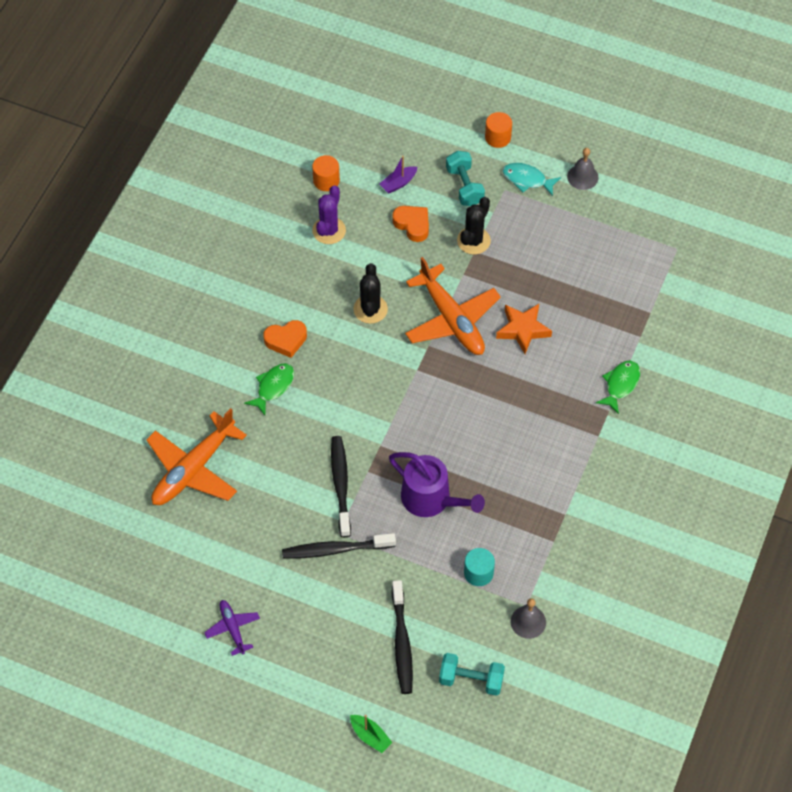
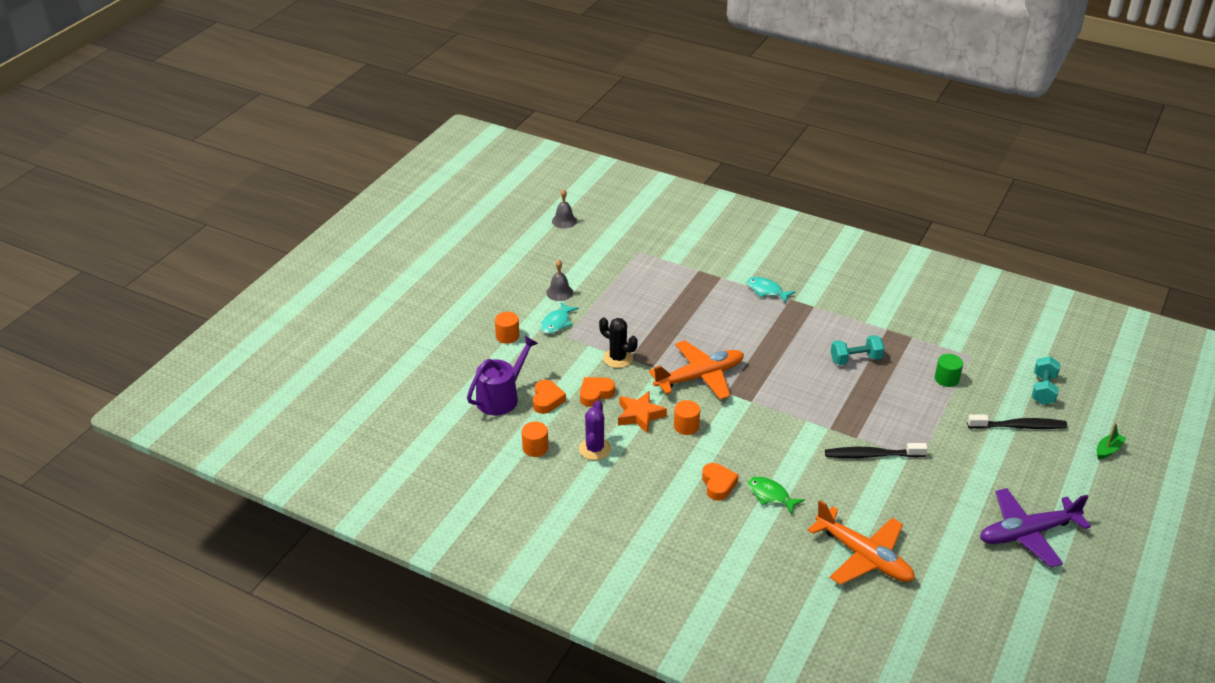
camera: 85 degrees left, 20 degrees down
(232, 628) = (1028, 533): purple plane -> purple plane, size x2.01
(329, 230) = (594, 449): purple cactus -> purple cactus turned 75 degrees clockwise
(335, 549) = (937, 462): black toothbrush -> none
(370, 309) = (686, 426): black cactus -> orange cylinder
(398, 183) = (547, 400): purple boat -> orange heart
(431, 499) = (880, 401): purple watering can -> purple watering can (501, 397)
(464, 186) = (558, 359): turquoise dumbbell -> turquoise dumbbell (855, 359)
(478, 573) = (946, 379): turquoise cylinder -> green cylinder
(523, 330) = (712, 337): orange star -> orange star (640, 415)
(528, 622) = (985, 355): grey bell -> grey bell (564, 221)
(620, 385) = (766, 291): green fish -> turquoise fish

